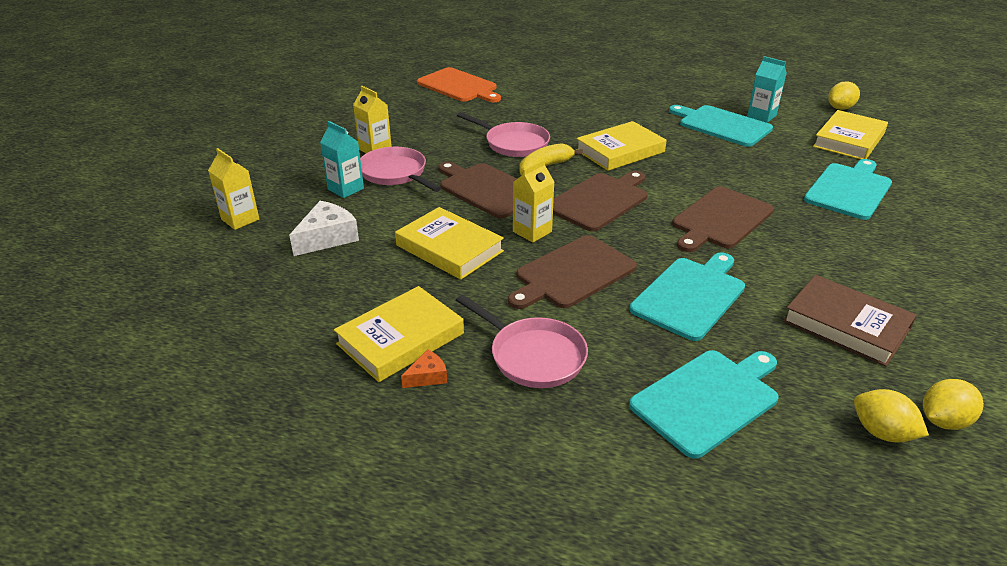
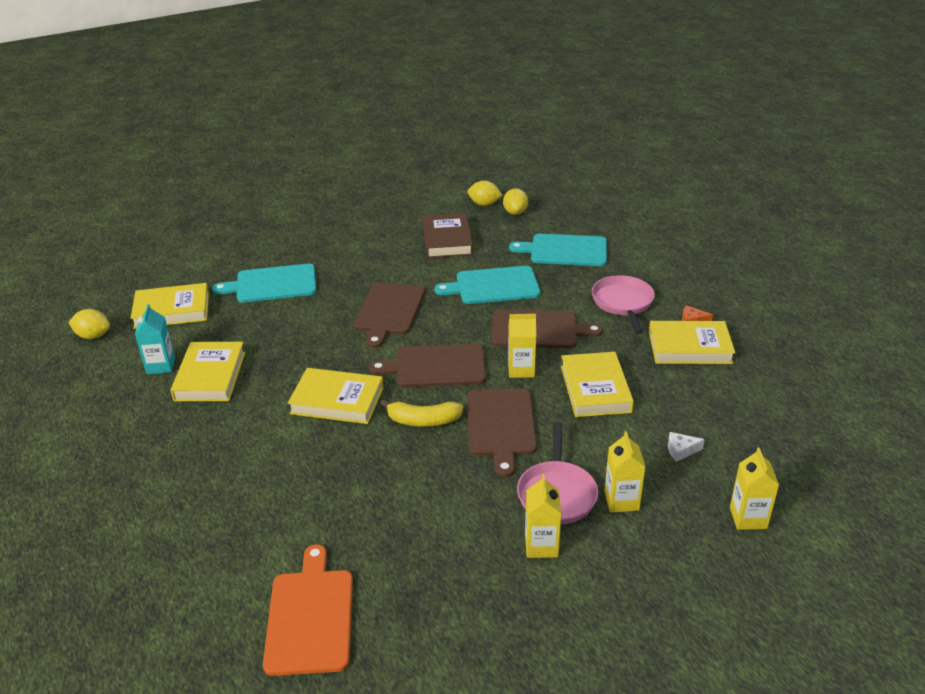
camera: 135 degrees left, 0 degrees up
(327, 237) = (681, 450): white cheese -> white cheese, size x0.54
(346, 189) = (621, 500): turquoise carton -> yellow carton
(513, 143) = (404, 466): pink pan -> none
(720, 219) = (389, 311): brown cutting board -> brown cutting board turned 105 degrees clockwise
(722, 125) = (210, 376): turquoise cutting board -> yellow book

